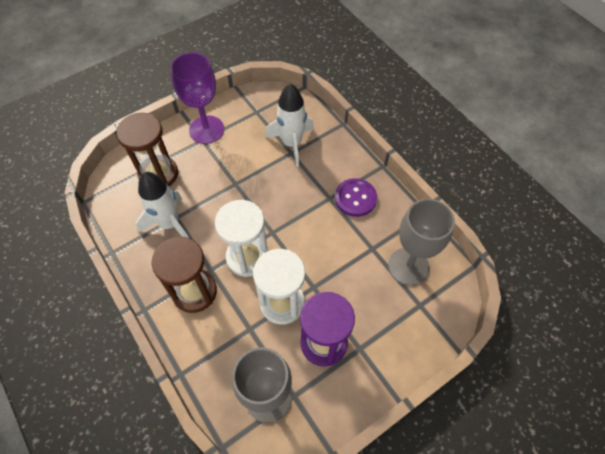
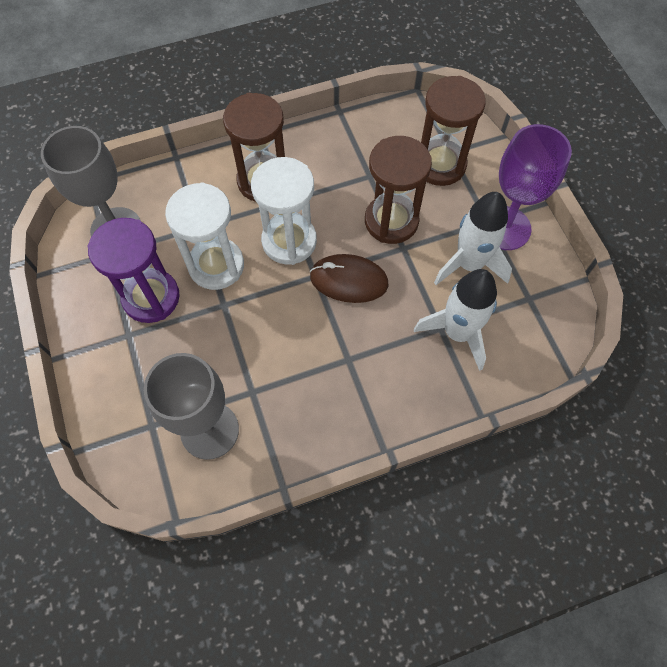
camera: 105 degrees right, 5 degrees up
(169, 223) = (362, 168): white rocket -> white rocket (469, 264)
(215, 195) = (391, 221): none -> brown hourglass
(271, 210) = (349, 280): none -> brown mouse
(355, 198) = (338, 394): purple button -> none

